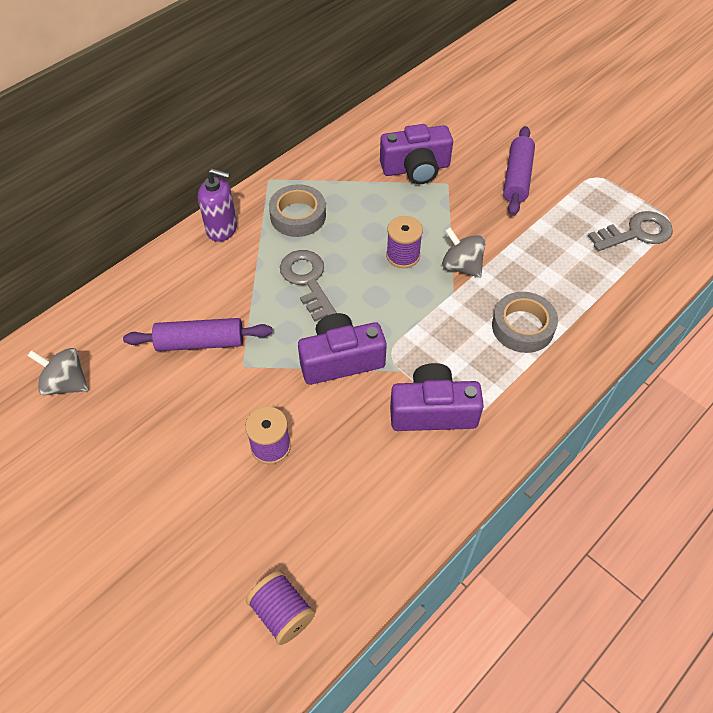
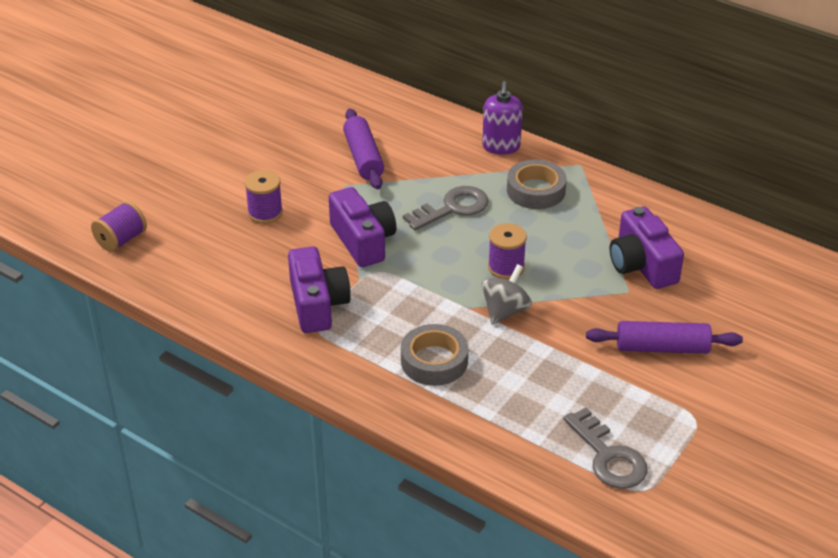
camera: 80 degrees right, 15 degrees down
(66, 383) = (307, 99): grey spinning top -> none

